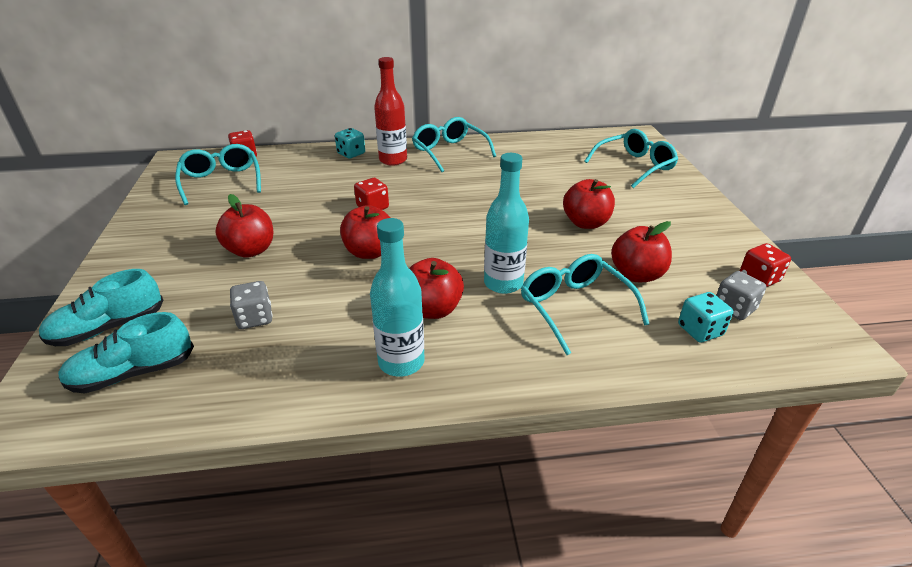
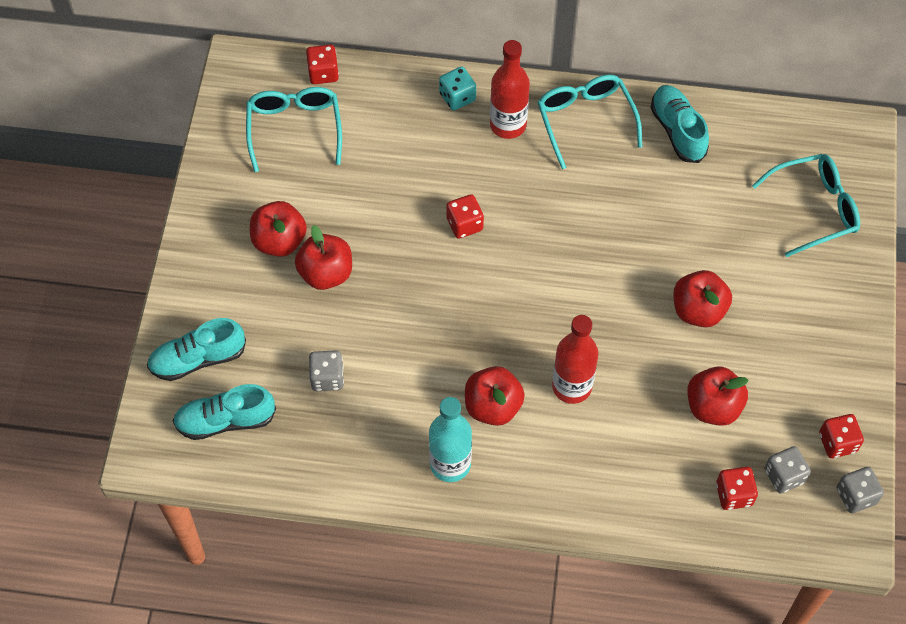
camera: 15 degrees right, 25 degrees up
(369, 252) = (448, 305): red apple -> red apple (279, 241)
(503, 283) = (571, 386): turquoise bottle -> red bottle
(517, 148) = (677, 131): none -> turquoise shoe
(574, 307) = (629, 436): turquoise glasses -> none
(700, 330) = (734, 494): turquoise dice -> red dice
(808, 310) = (855, 496): none -> grey dice

